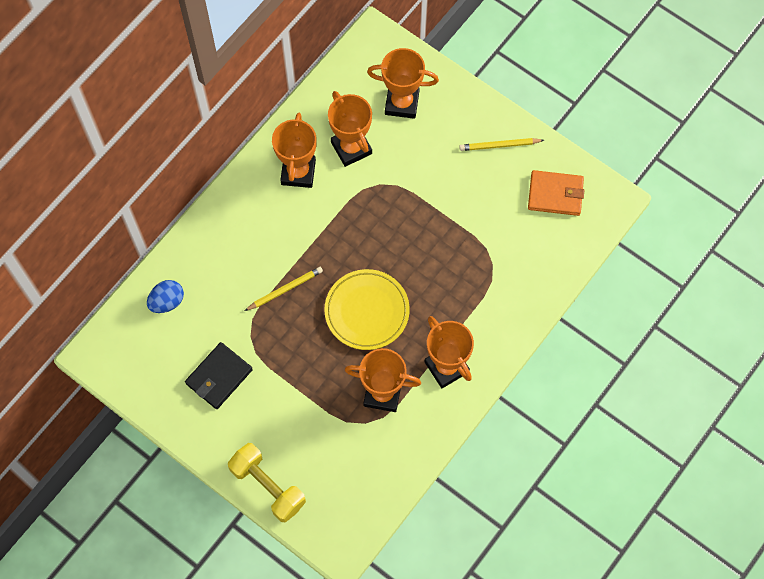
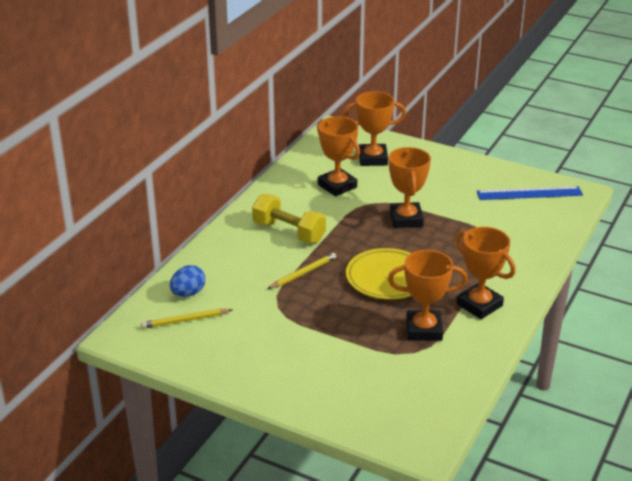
camera: 10 degrees left, 35 degrees down
(219, 377) = (253, 337): black wallet -> none
(268, 486) = (328, 410): yellow dumbbell -> yellow dumbbell (289, 232)
(298, 172) = (293, 204): orange trophy -> orange trophy (406, 219)
(499, 145) = (467, 172): yellow pencil -> yellow pencil (185, 320)
(555, 194) = (529, 193): orange wallet -> blue ruler

